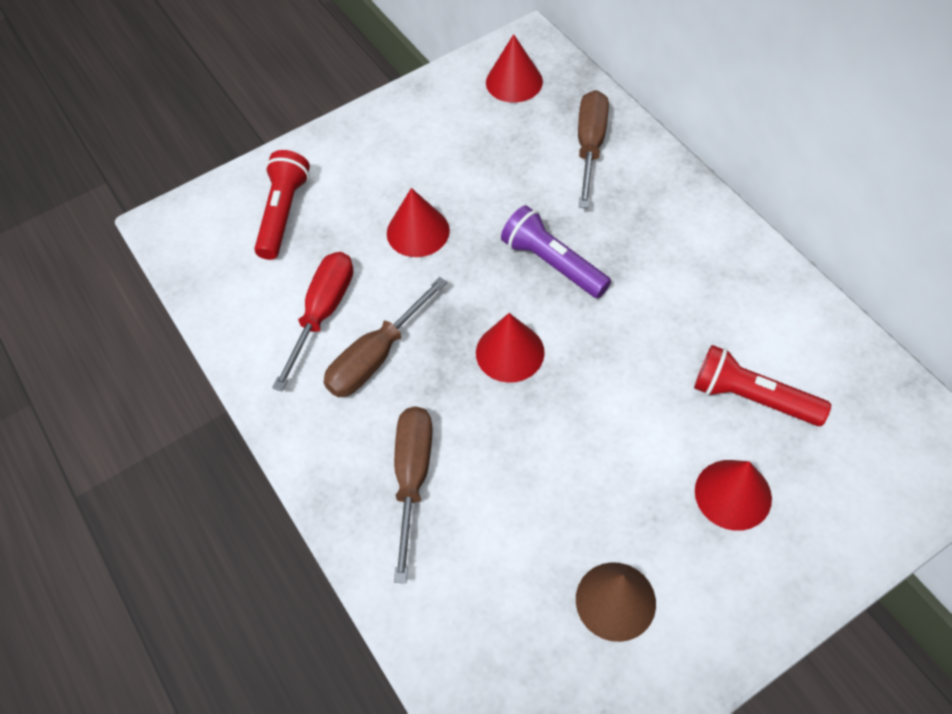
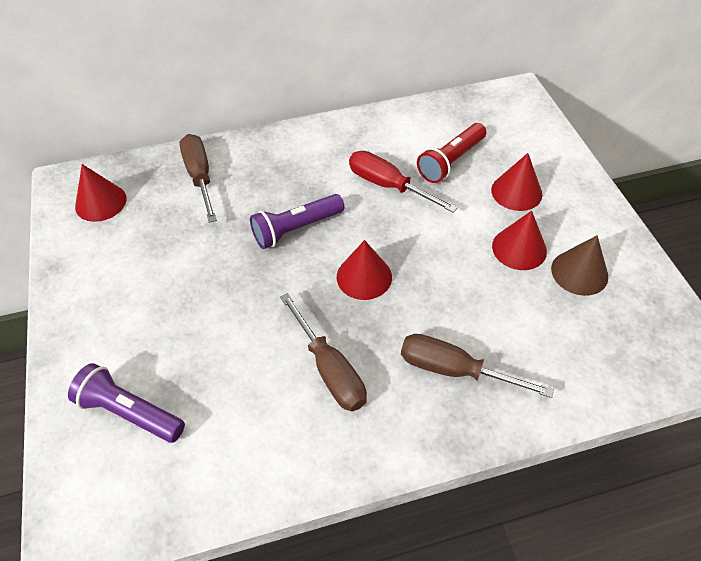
camera: 75 degrees left, 5 degrees down
(283, 214) = (130, 412): red flashlight -> purple flashlight
(323, 313) = (265, 402): red screwdriver -> red screwdriver (388, 186)
(418, 231) = (216, 307): red cone -> red cone (519, 248)
(590, 147) = (200, 177): brown screwdriver -> brown screwdriver turned 45 degrees clockwise

